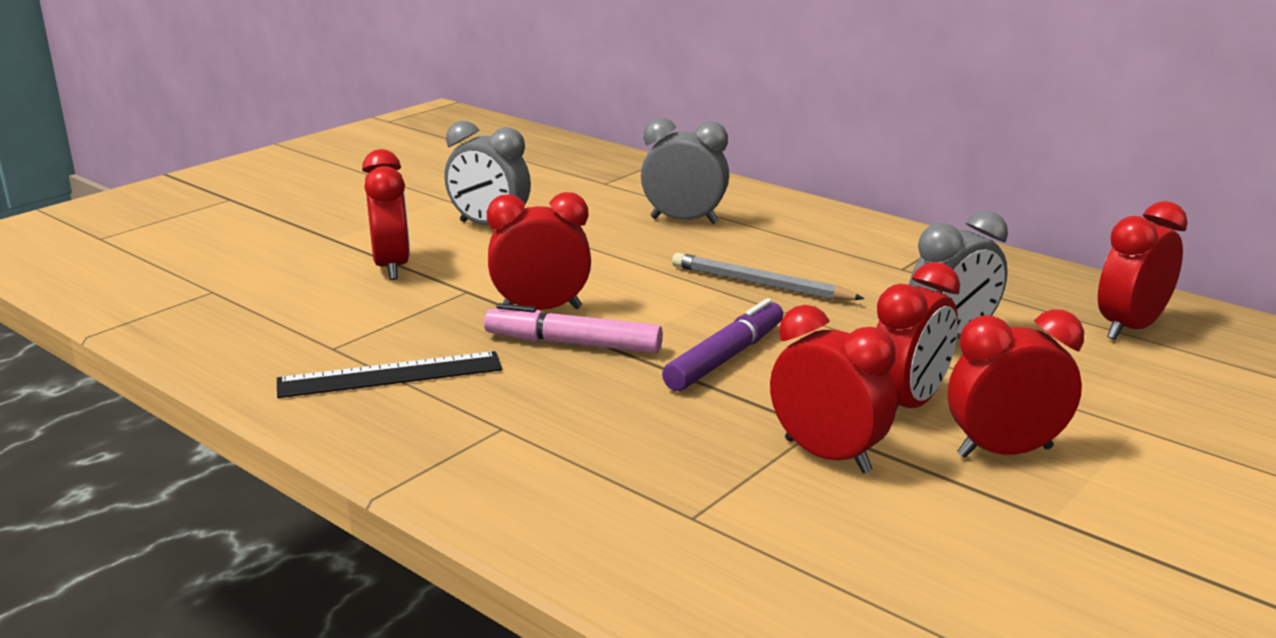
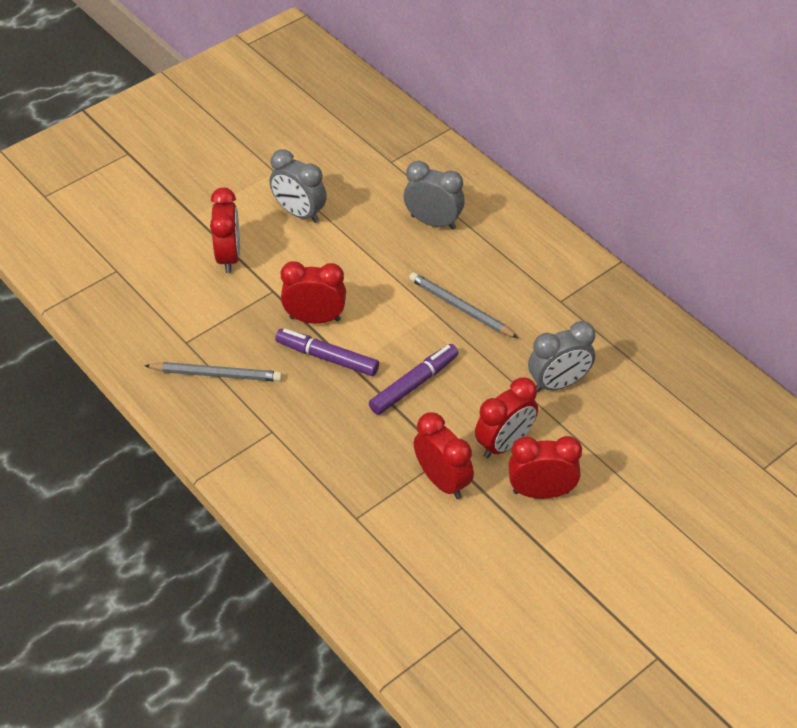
camera: 10 degrees right, 25 degrees up
(390, 375) = (216, 374): black ruler -> grey pencil
(573, 344) = (327, 358): pink marker -> purple marker
(1130, 328) = (676, 388): red clock -> none

